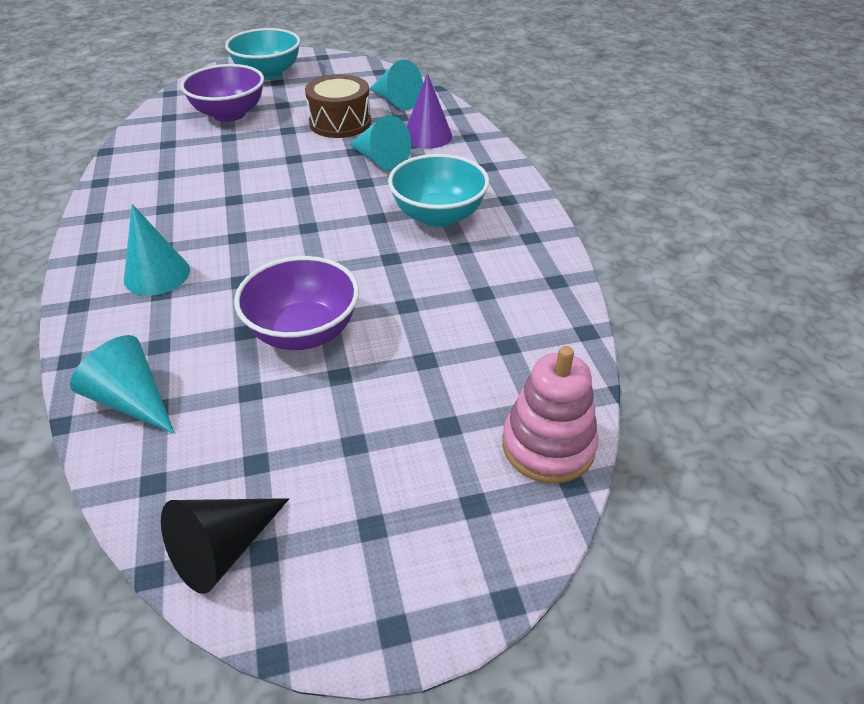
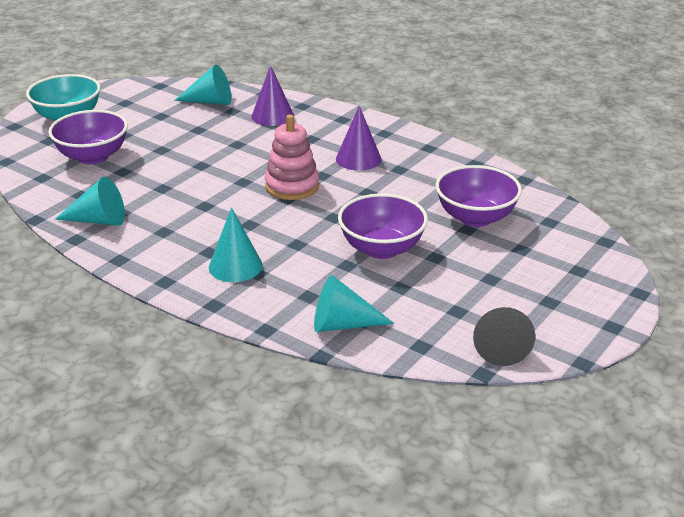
camera: 40 degrees left, 10 degrees down
(340, 123) = (194, 130): brown drum -> none
(380, 160) = (265, 142): turquoise cone -> turquoise cone (98, 220)
(438, 216) = (358, 159): turquoise bowl -> purple cone
(456, 350) = (475, 217): none -> purple bowl
(548, 445) = (575, 233): pink stacking toy -> pink stacking toy (292, 186)

